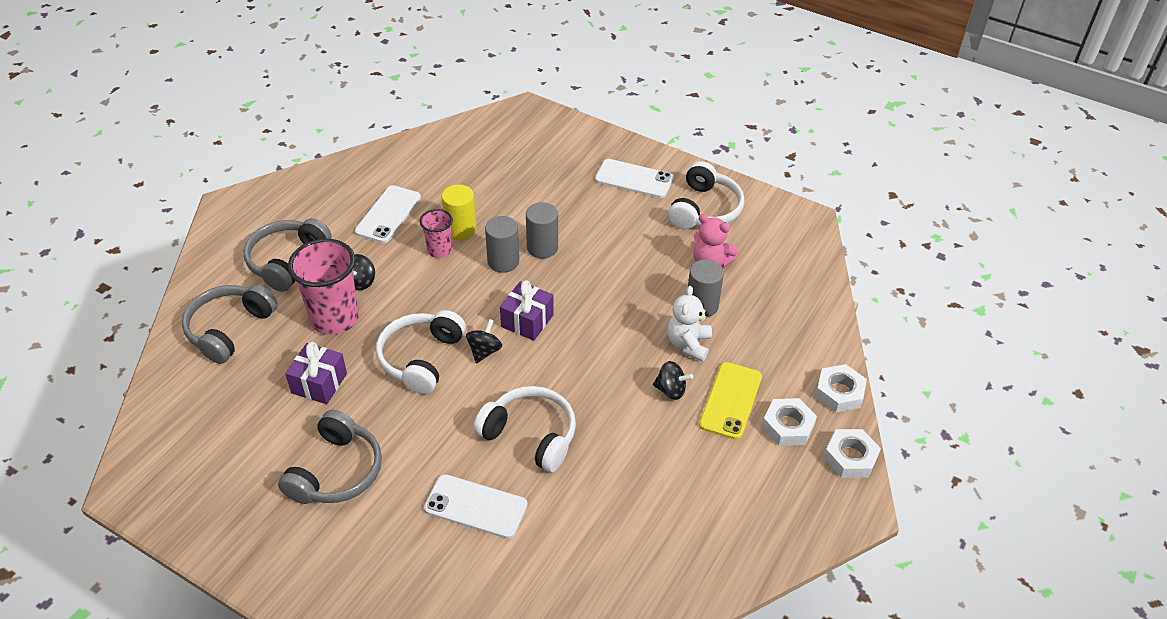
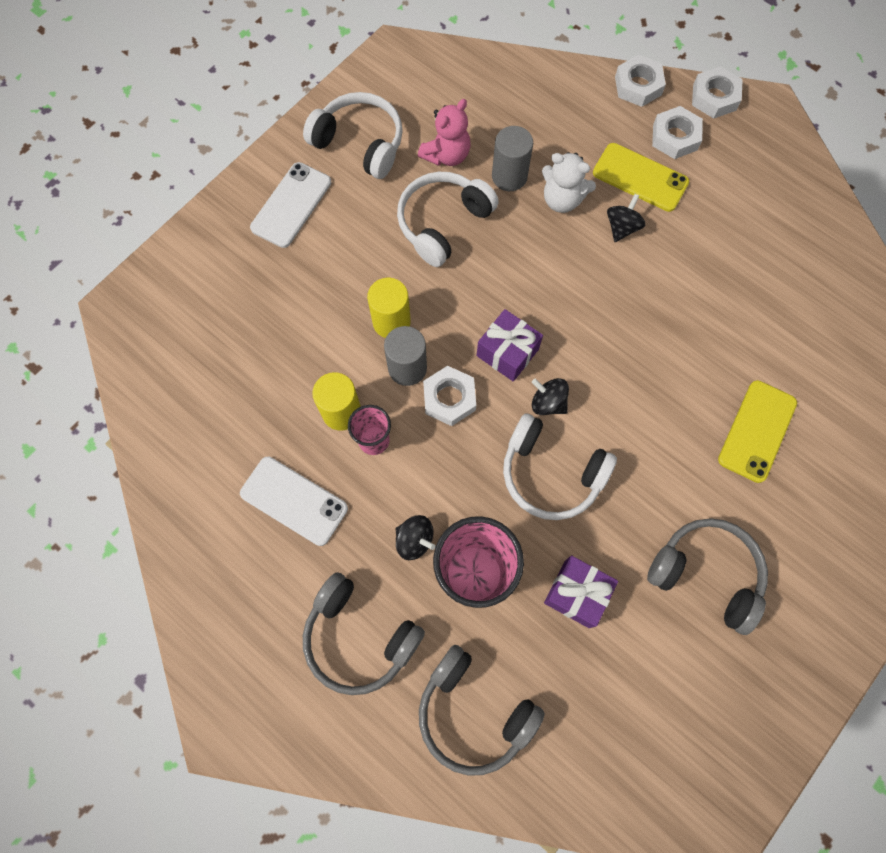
camera: 80 degrees left, 25 degrees up
(475, 507) = (757, 431): white phone -> yellow phone
(480, 289) = (449, 398): none -> white nut
(530, 435) = (670, 368): white headphones -> white headphones (443, 223)
(542, 248) = (391, 322): grey cylinder -> yellow cylinder

